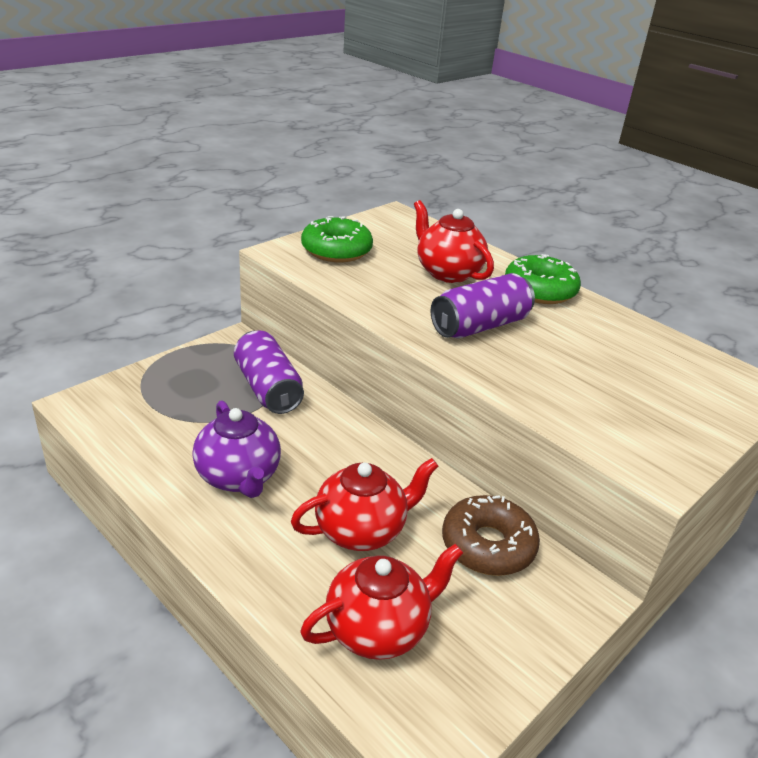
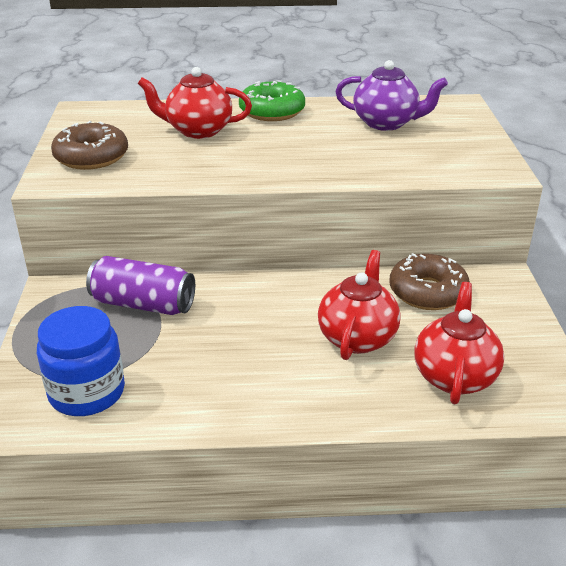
camera: 45 degrees left, 0 degrees up
(141, 419) = (87, 392): none -> blue jar
(238, 477) = (232, 370): purple teapot -> purple teapot (386, 123)
(336, 250) = (91, 157): green donut -> brown donut
(480, 326) = (282, 151): purple can -> none

